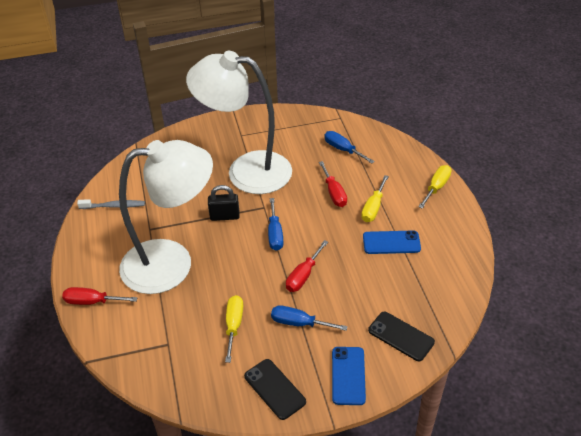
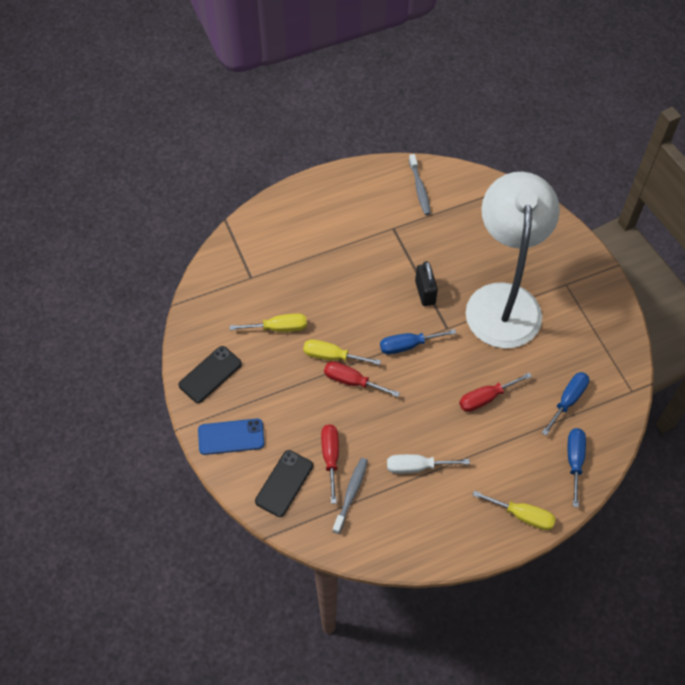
camera: 80 degrees right, 15 degrees up
(92, 301) = (292, 205): red screwdriver -> red screwdriver (330, 457)
(172, 263) = (349, 258): white lamp -> none
(299, 323) = (289, 385): blue screwdriver -> blue screwdriver (574, 461)
(373, 208) = (469, 443): yellow screwdriver -> yellow screwdriver (332, 356)
(391, 242) = (416, 467): blue phone -> white screwdriver
(414, 288) = (351, 494): none -> grey toothbrush

